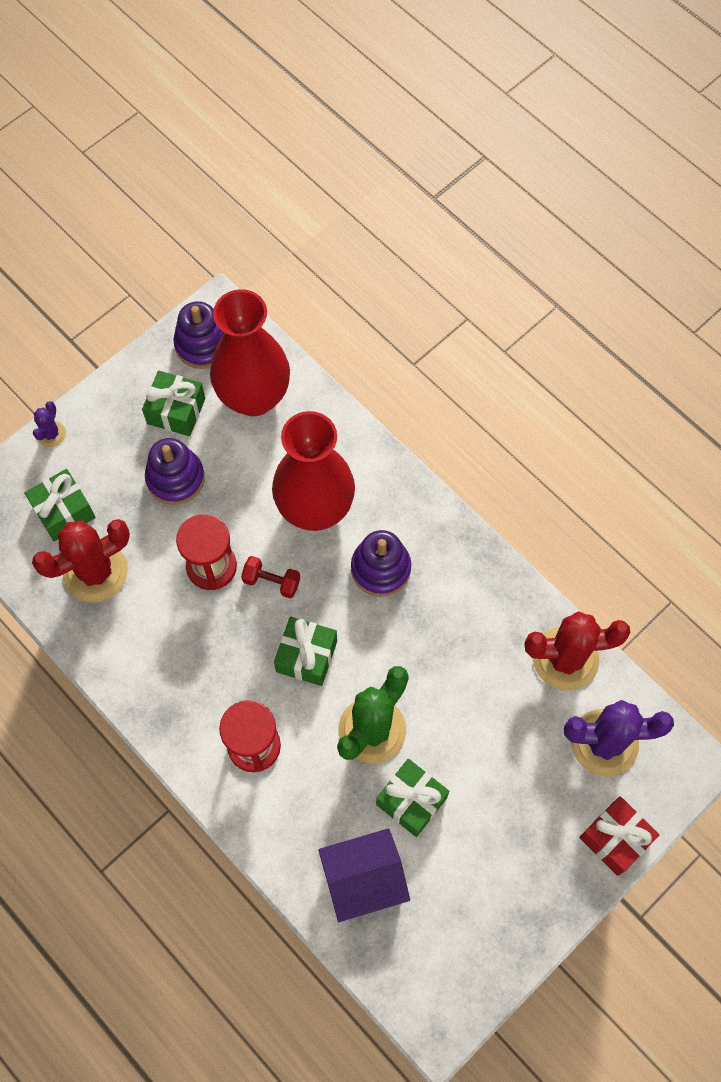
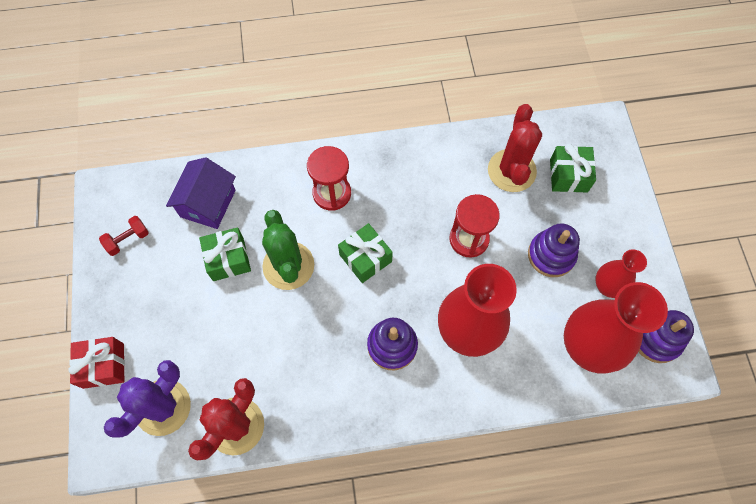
camera: 125 degrees right, 0 degrees up
(51, 434) = (635, 198): purple cactus -> none
(176, 411) = (607, 286): green gift -> red vase
(271, 581) = (432, 269): red dumbbell -> red dumbbell (128, 240)

